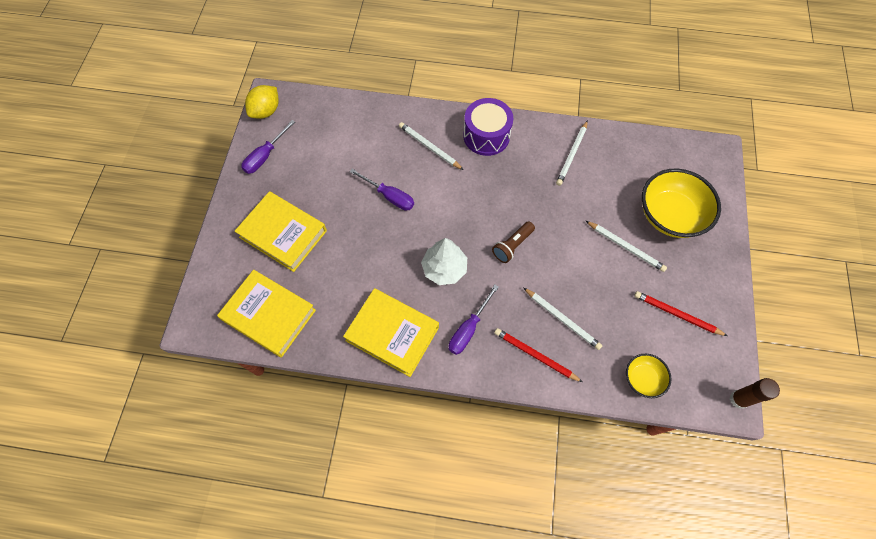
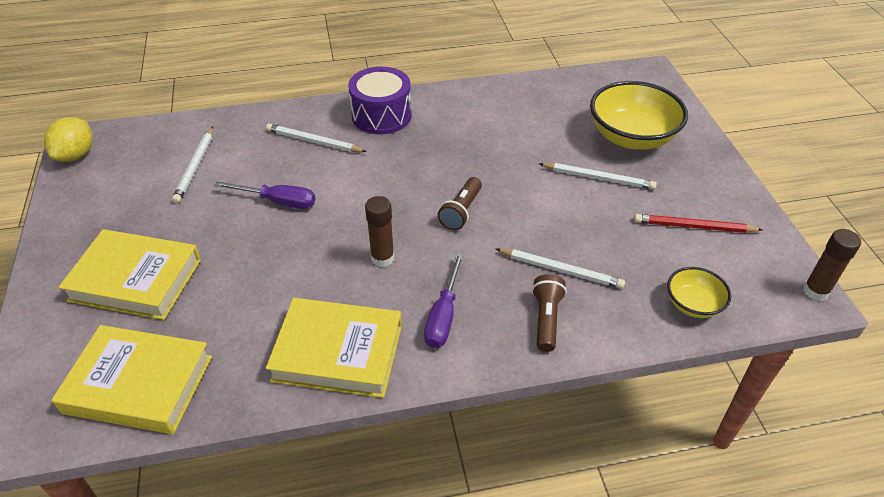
camera: 20 degrees left, 20 degrees down
(265, 156) = (86, 201): purple screwdriver -> none
(444, 268) = (382, 258): white tree -> brown glue stick
(535, 355) = (546, 319): red pencil -> brown flashlight
(572, 154) = (491, 109): white pencil -> white pencil (195, 166)

